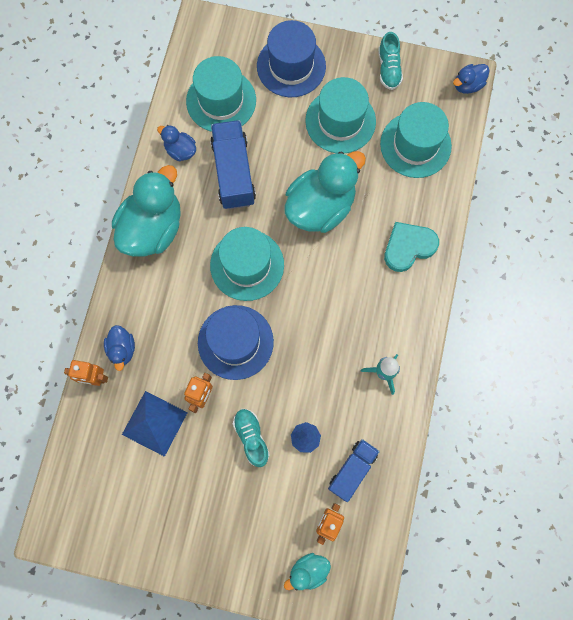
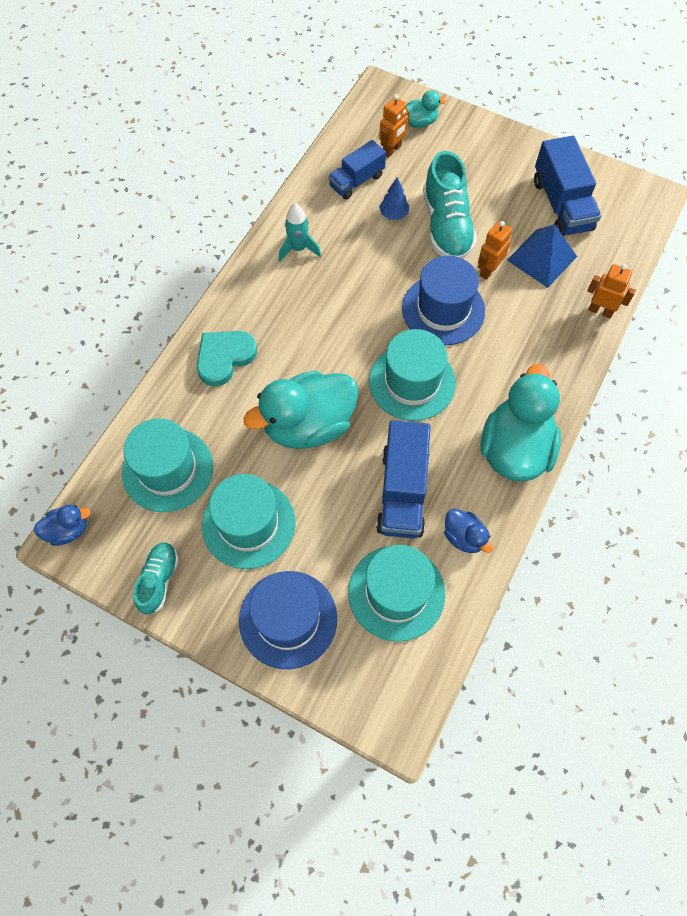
camera: 165 degrees left, 10 degrees down
(122, 349) = (567, 330): blue duck -> none
(143, 495) = (561, 205): none -> blue truck
(153, 228) = (515, 448): turquoise duck -> turquoise duck turned 150 degrees clockwise
(251, 437) = (446, 226): turquoise shoe -> turquoise shoe, size x1.73
(408, 247) = (224, 358): turquoise heart -> turquoise heart turned 150 degrees clockwise

